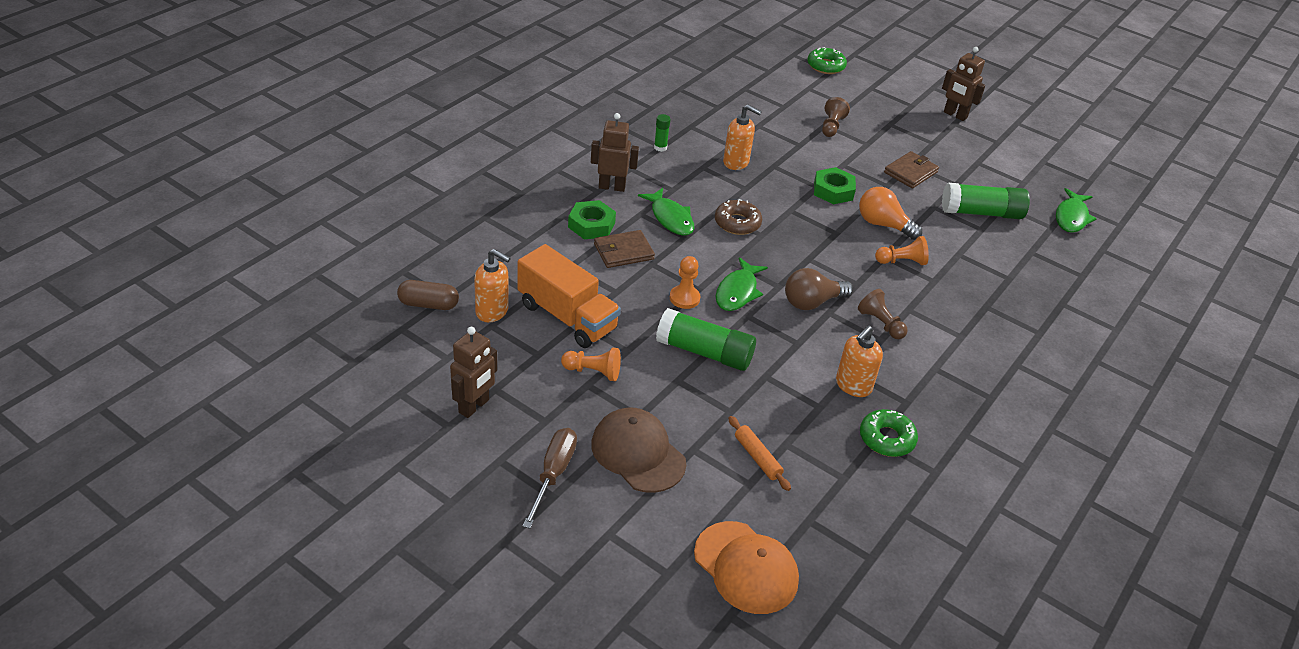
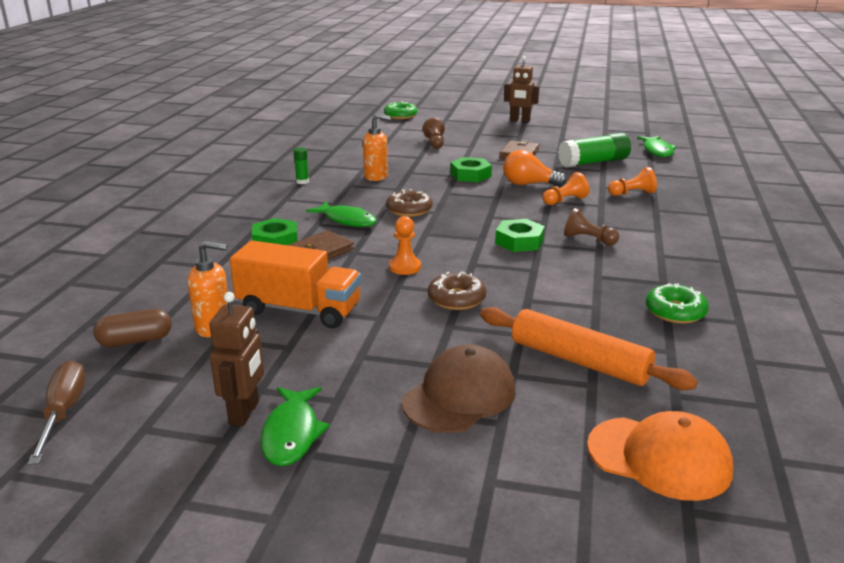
camera: 20 degrees left, 15 degrees down
(553, 474) = (382, 445): brown screwdriver -> brown screwdriver (63, 412)
(593, 372) = (358, 344): orange pawn -> orange pawn (632, 193)
(612, 187) = (276, 213): brown robot -> none
(638, 453) = (459, 396): brown cap -> brown cap turned 105 degrees clockwise
(704, 352) = (456, 299): green glue stick -> brown donut
(737, 292) = (449, 251): green fish -> green fish (291, 434)
(757, 457) = (579, 361): orange rolling pin -> orange rolling pin, size x1.93
(812, 302) = (519, 241): brown light bulb -> green nut
(853, 386) = (609, 284): orange soap dispenser -> none

